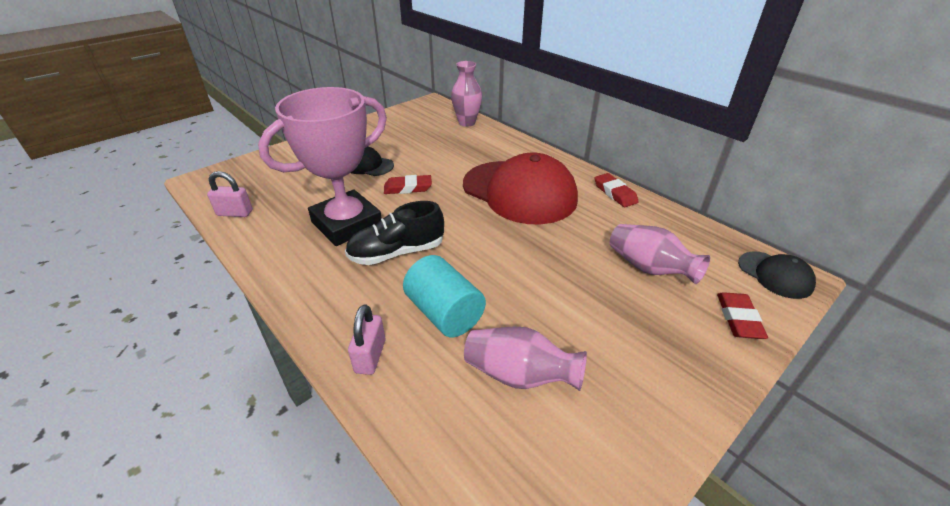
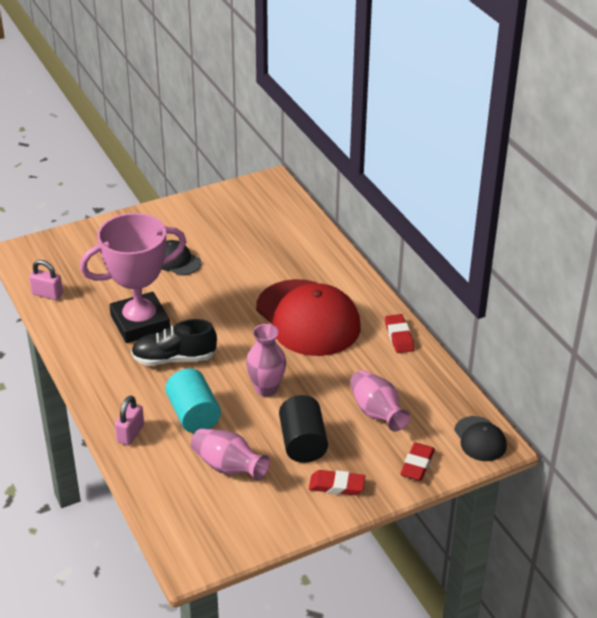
camera: 15 degrees right, 0 degrees up
(408, 188) = (205, 295): red eraser -> red eraser (336, 485)
(466, 122) = (298, 220): pink vase -> pink vase (266, 389)
(593, 321) = (303, 443): none -> black cylinder

